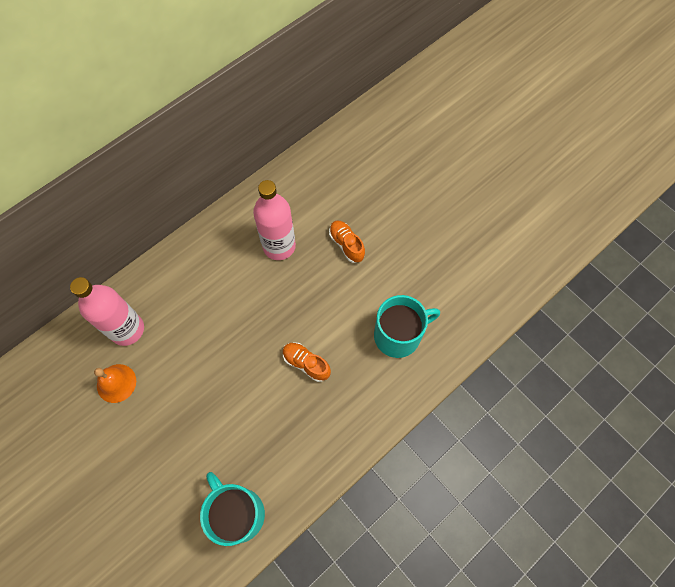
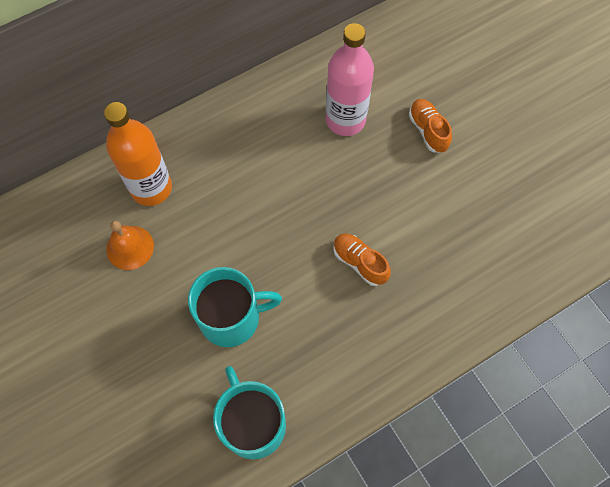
camera: 10 degrees right, 0 degrees up
(127, 329) = (151, 188): pink bottle -> orange bottle
(398, 335) = (478, 247): turquoise mug -> turquoise mug (231, 318)

